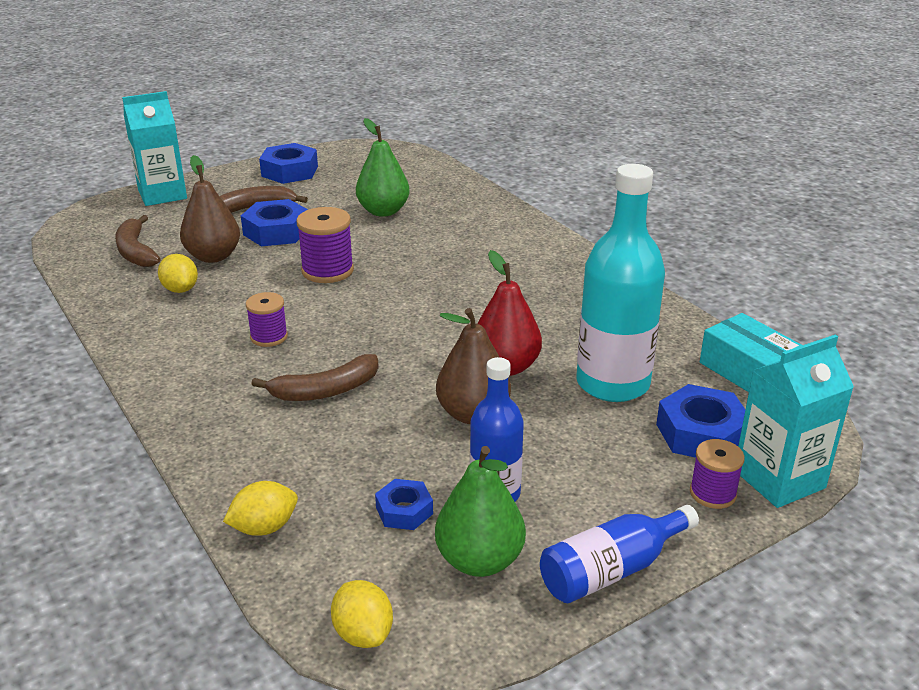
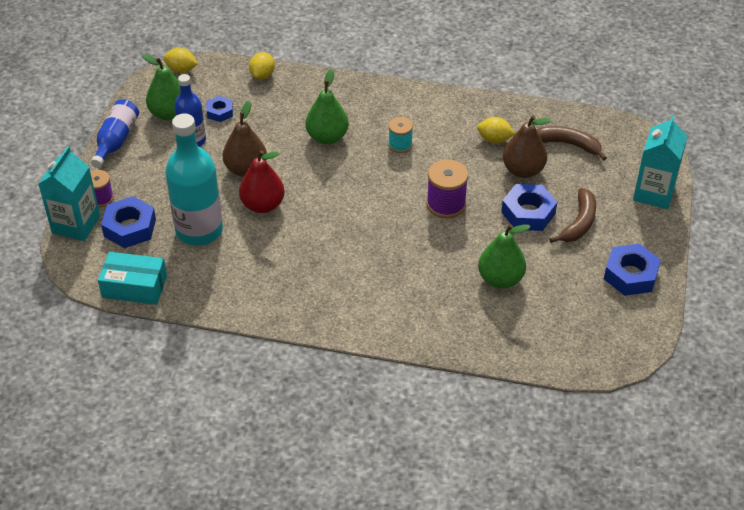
camera: 135 degrees right, 15 degrees up
(269, 337) = (400, 145): purple spool -> turquoise spool
(326, 390) = (327, 137): brown banana -> green pear

